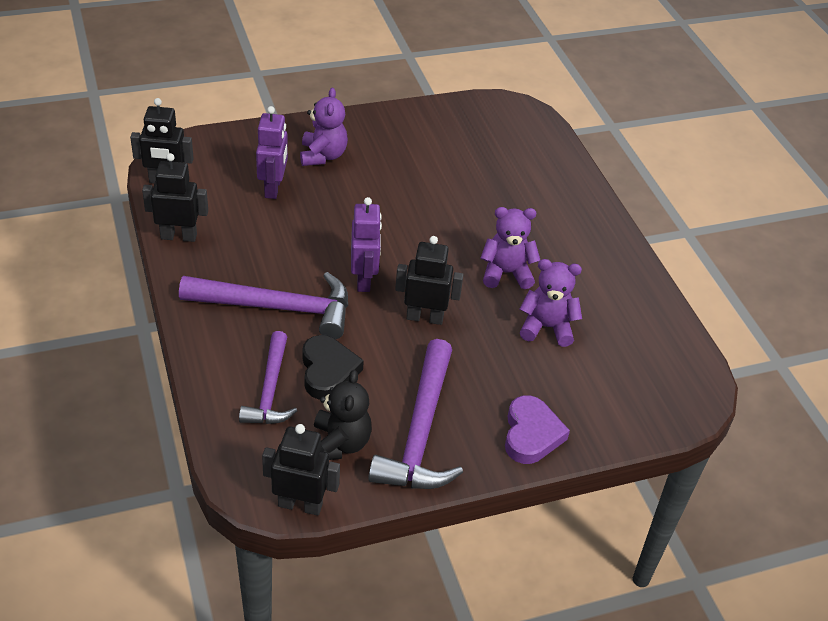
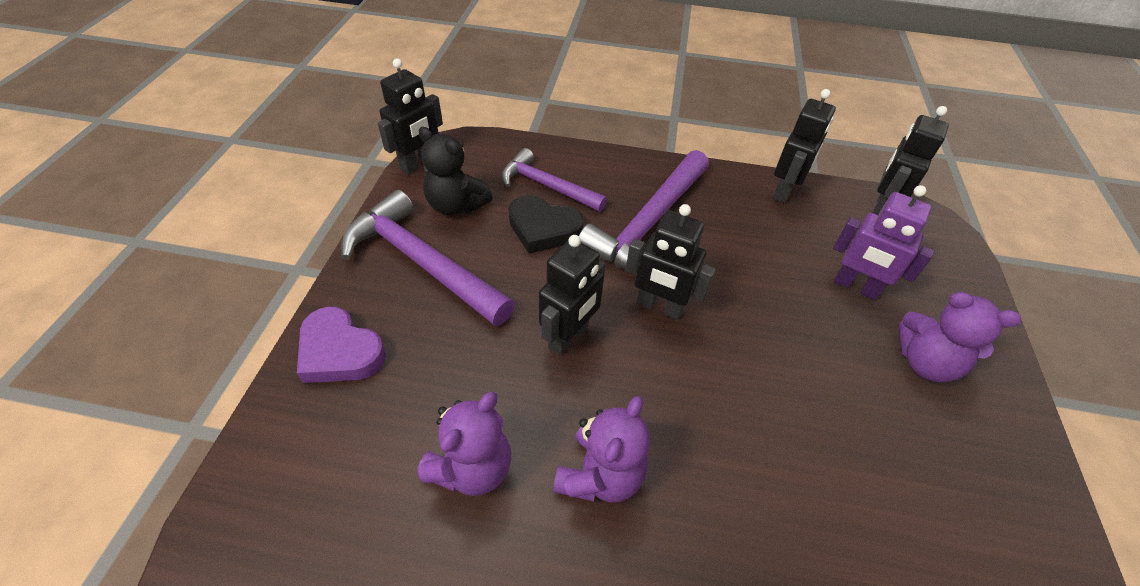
camera: 120 degrees right, 5 degrees up
(364, 279) = (659, 307): purple robot -> black robot

